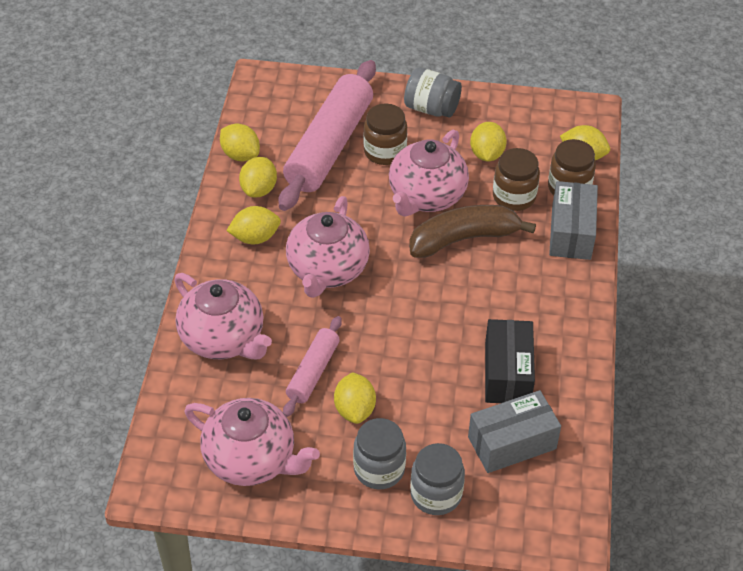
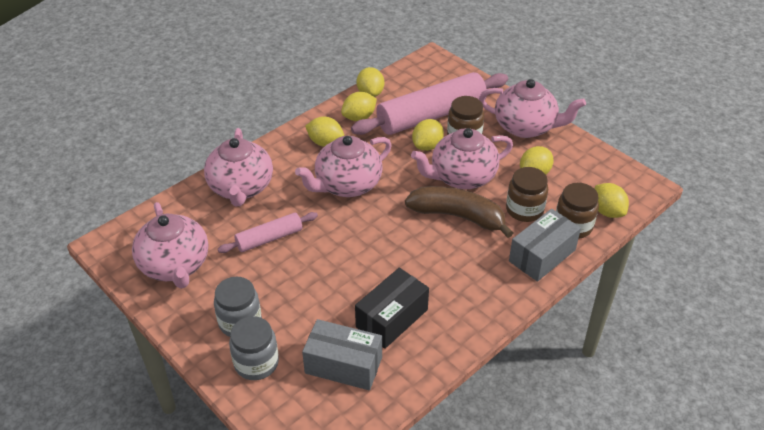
camera: 40 degrees right, 5 degrees down
(355, 409) = (268, 276): yellow lemon -> yellow lemon (427, 146)
(431, 108) = (526, 127): grey jar -> pink teapot

